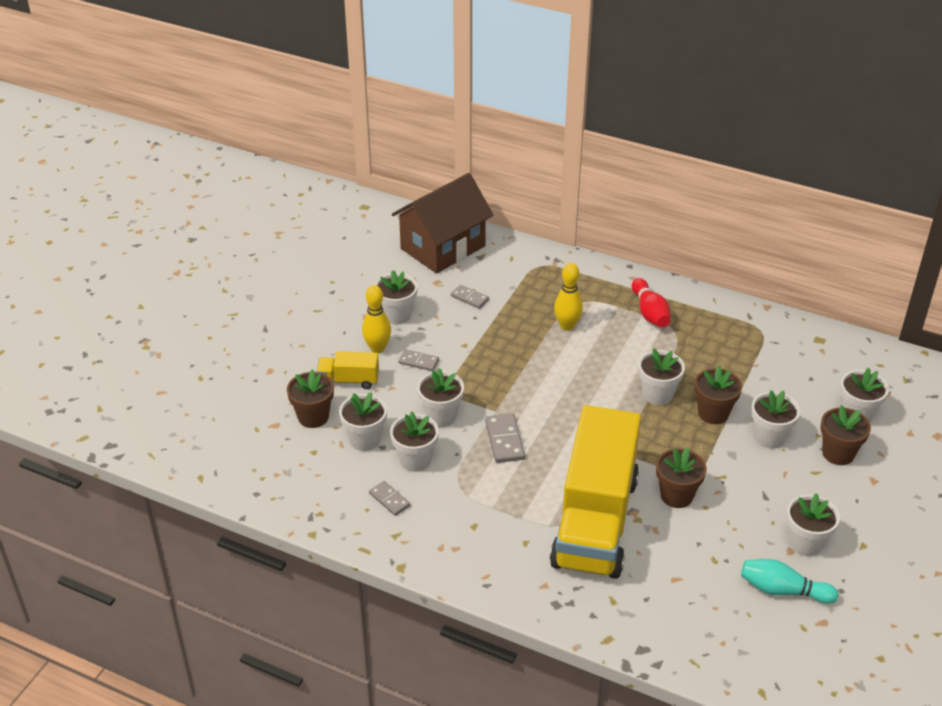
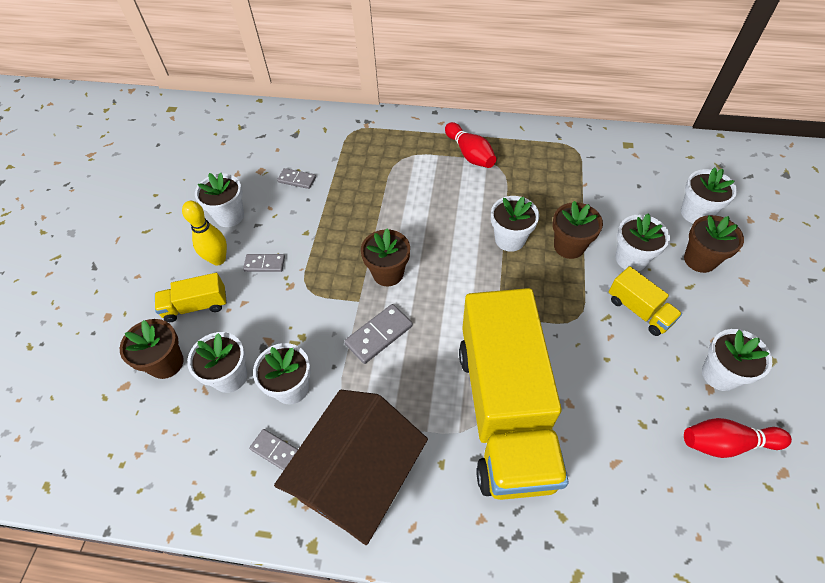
camera: 15 degrees left, 15 degrees up
(441, 416) = (304, 323): white flower pot -> none
(443, 247) = (257, 133): brown house -> brown house (359, 478)
(505, 440) = (379, 335): grey domino -> grey domino turned 75 degrees clockwise
(567, 326) = (399, 186): yellow bowling pin -> none
(676, 495) = (573, 353): brown flower pot -> brown flower pot (388, 273)
(755, 478) = (639, 310): none -> yellow truck
(783, 590) = (726, 443): turquoise bowling pin -> red bowling pin

